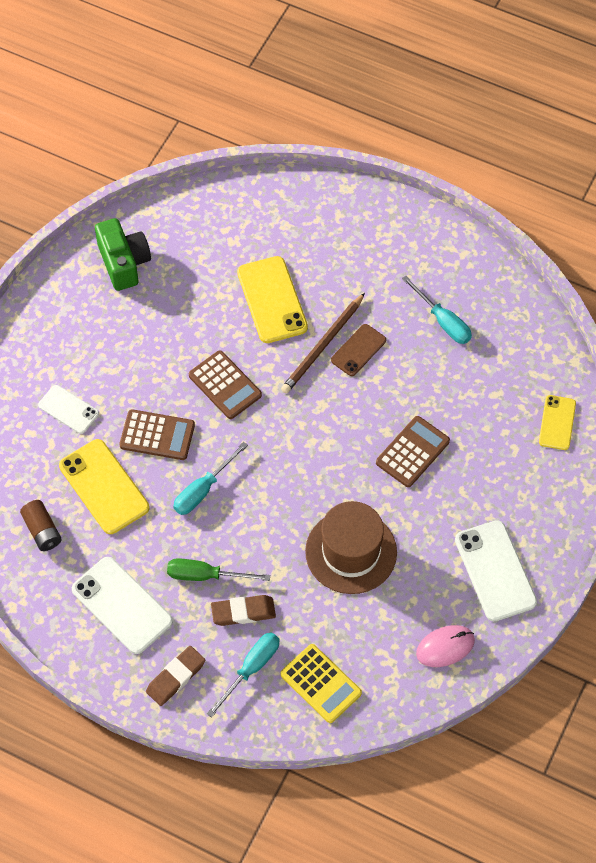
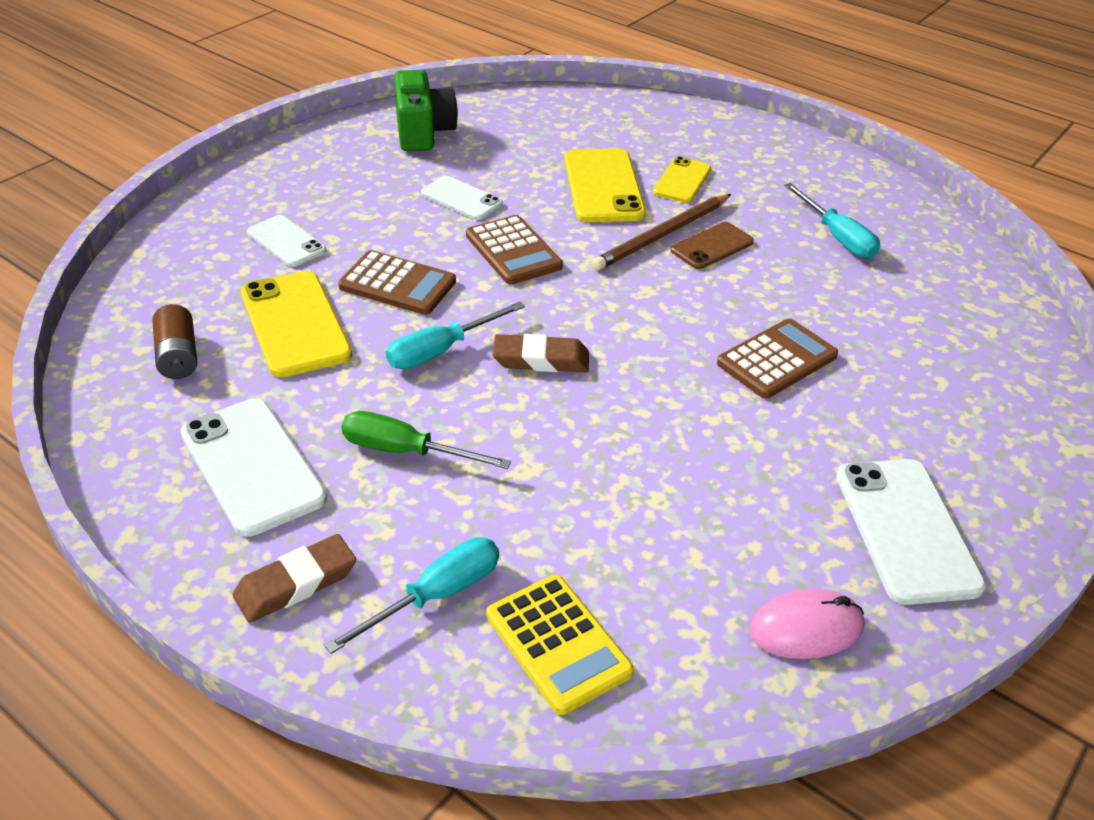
camera: 10 degrees right, 20 degrees down
(174, 336) = (461, 199): none -> white phone
(243, 612) = (450, 511): brown eraser -> brown eraser (541, 360)
(351, 552) = (656, 462): brown hat -> none
(557, 423) = (1010, 362): yellow phone -> yellow phone (682, 180)

